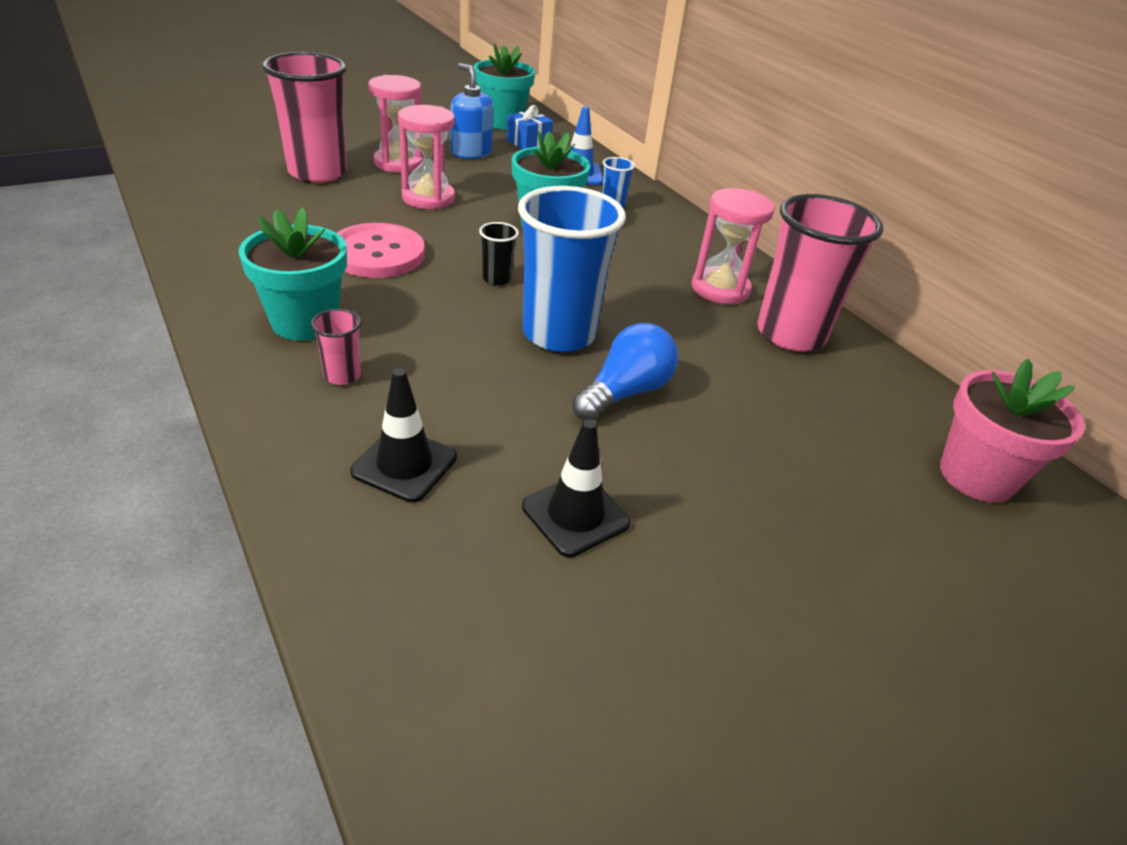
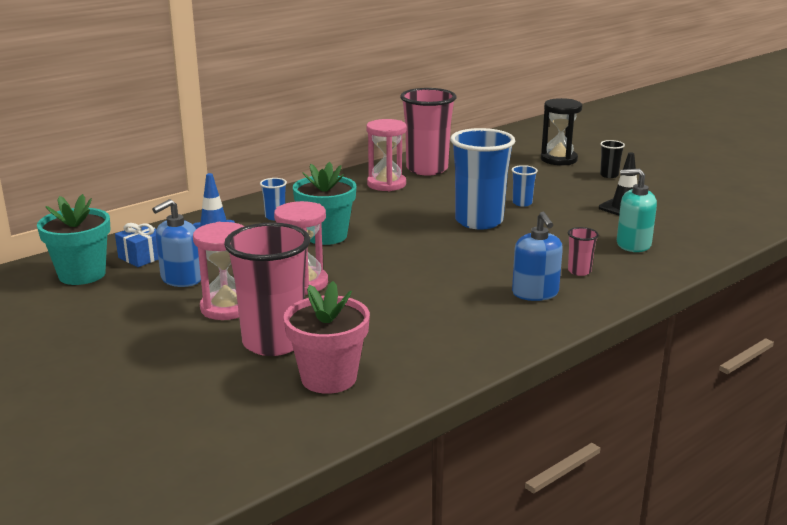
camera: 95 degrees left, 15 degrees down
(304, 322) = (535, 293): turquoise flower pot -> blue soap dispenser
(377, 254) = (420, 287): pink button -> none
(404, 464) = (633, 244): black traffic cone -> turquoise soap dispenser
(497, 279) = (425, 243): black cup -> black cup (609, 175)
(625, 392) = (522, 203): blue light bulb -> blue cup
(874, 508) = (558, 159): none -> black hourglass
(976, 476) = (518, 143): pink flower pot -> pink flower pot (329, 378)

